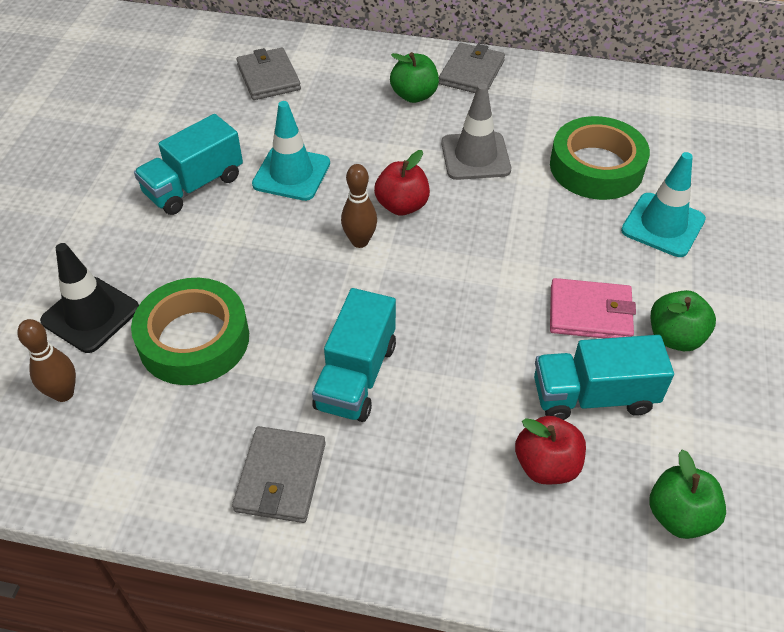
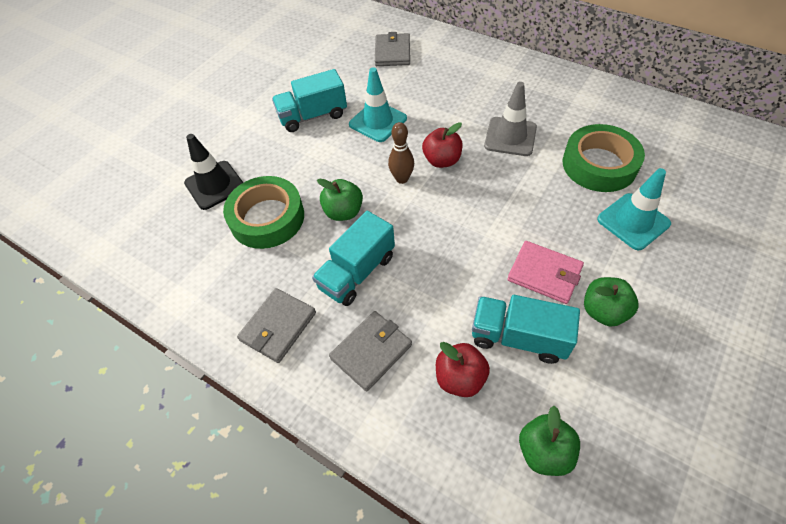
camera: 25 degrees right, 5 degrees up
(63, 393) = (177, 231): brown bowling pin -> none
(414, 95) = (486, 84): green apple -> green apple (343, 212)
(472, 72) = (535, 75): grey wallet -> grey wallet (371, 351)

